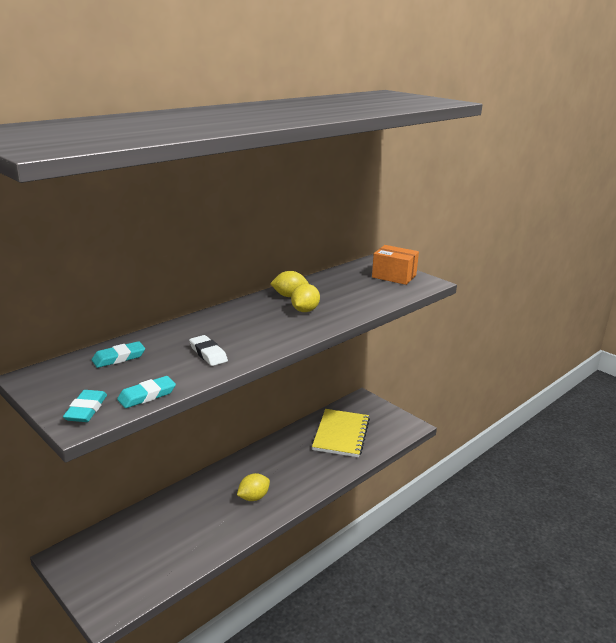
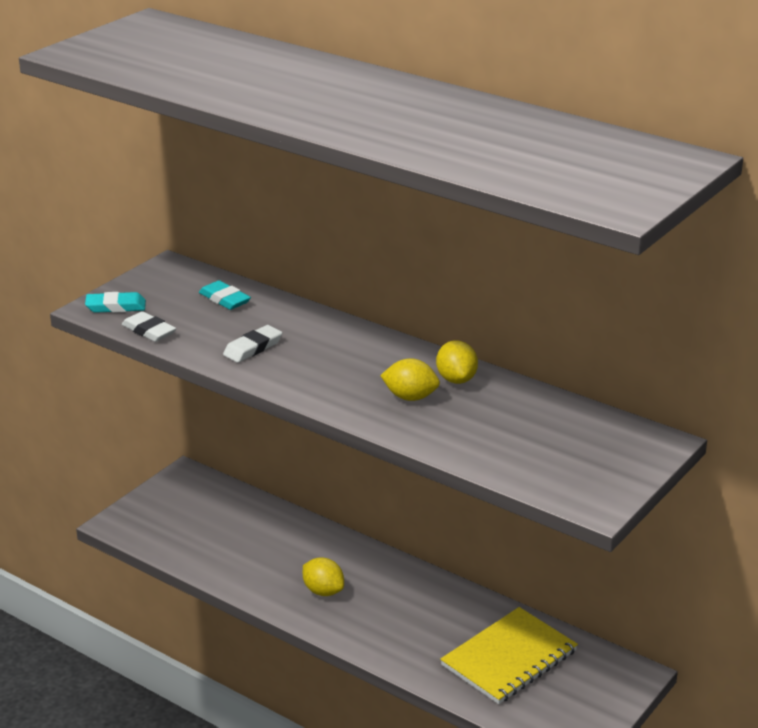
camera: 80 degrees right, 5 degrees up
(147, 395) = (149, 331): turquoise eraser -> white eraser
(341, 434) = (509, 658): yellow notebook -> yellow notebook turned 45 degrees counterclockwise
(394, 276) = (601, 466): orange box -> none

